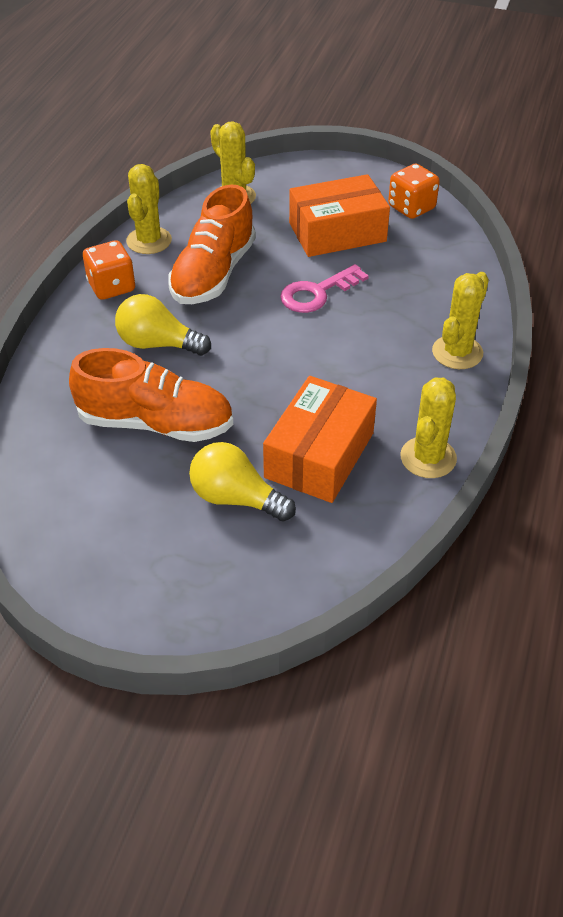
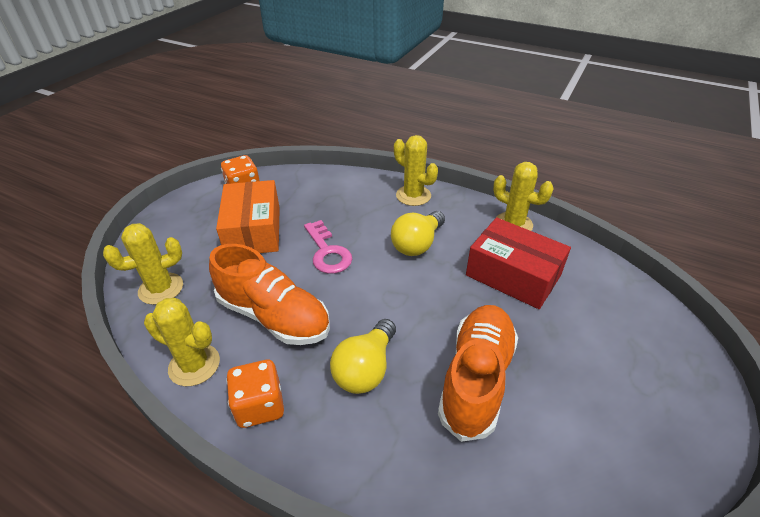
camera: 80 degrees left, 5 degrees down
(236, 498) = (563, 329): yellow light bulb -> yellow light bulb (417, 244)
(319, 455) = (513, 275): orange box -> red box

